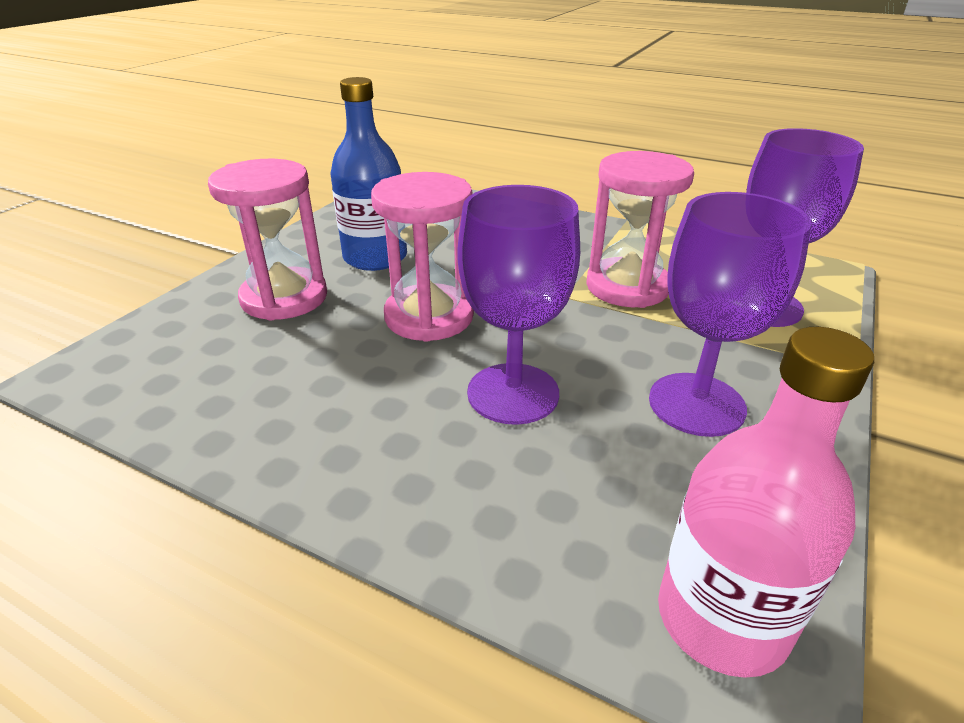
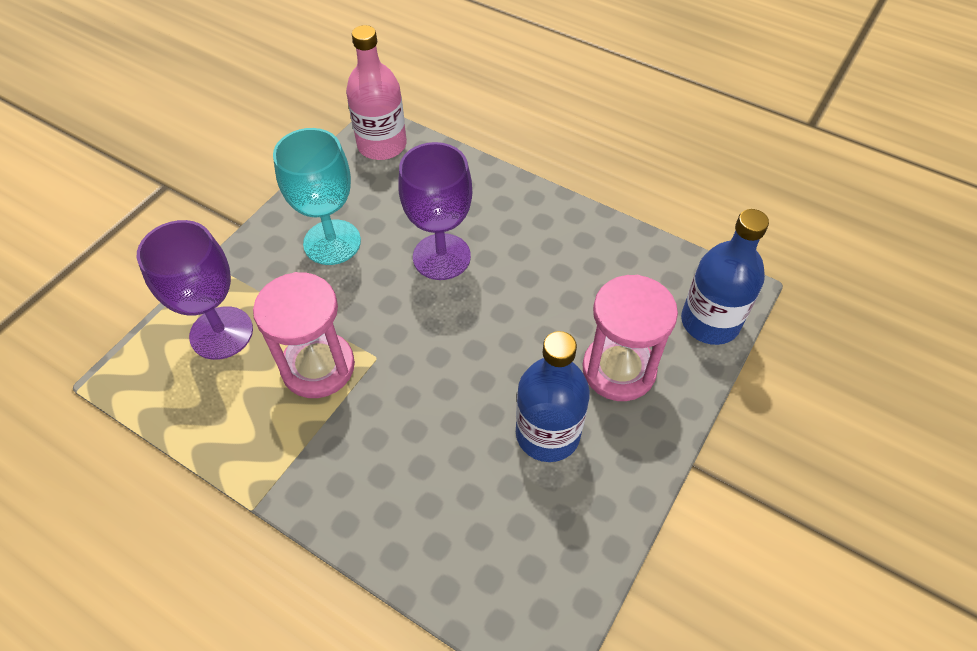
camera: 175 degrees left, 20 degrees up
(141, 340) = (710, 322): none -> blue bottle
(429, 317) = (494, 336): pink hourglass -> none
(696, 404) = (332, 242): purple goblet -> turquoise goblet

